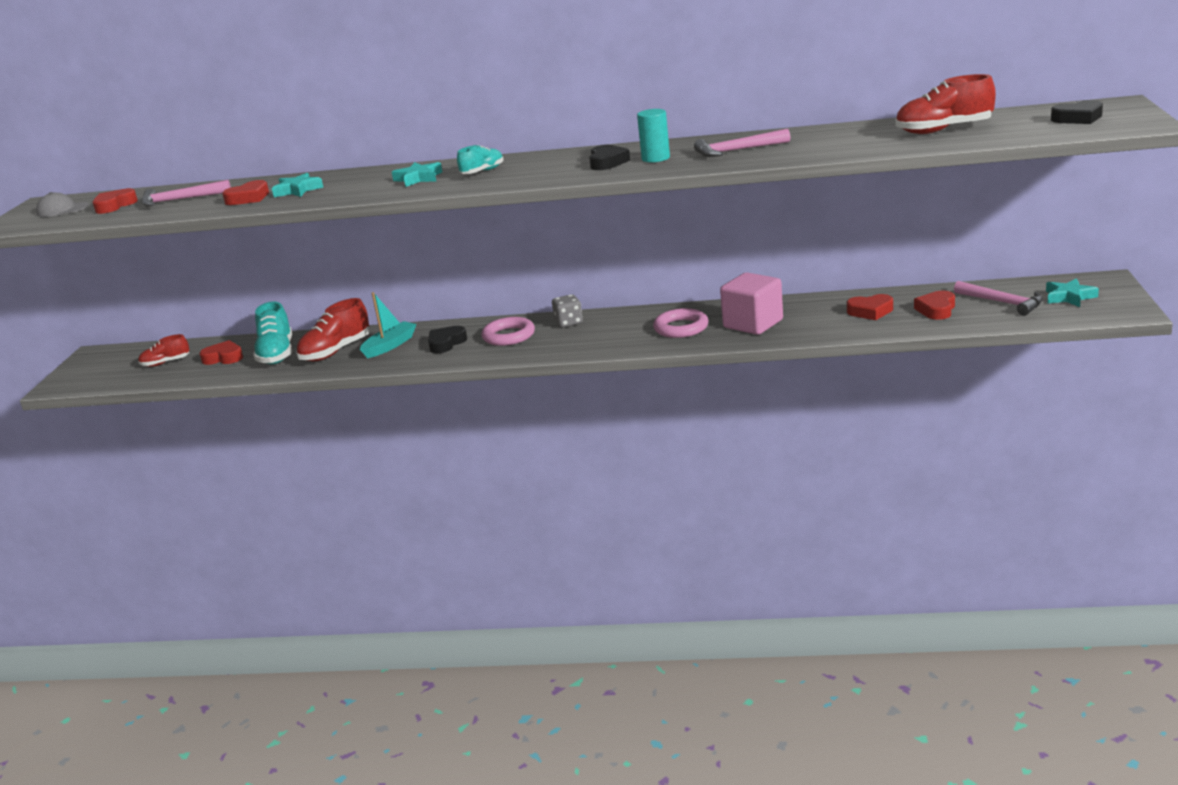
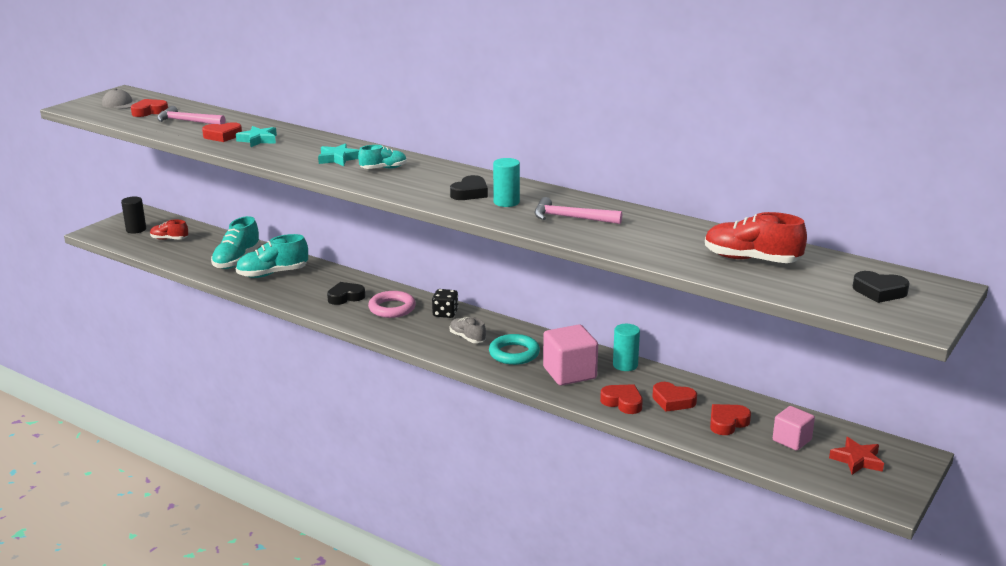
camera: 25 degrees right, 0 degrees up
(109, 368) = (136, 229): none -> black cylinder
(223, 358) = (205, 249): red heart -> red heart (622, 402)
(336, 351) = (272, 274): red shoe -> turquoise shoe
(390, 346) = (310, 283): turquoise boat -> none
(568, 322) = (445, 313): grey dice -> black dice
(619, 332) = (467, 338): none -> grey shoe
(681, 328) = (514, 353): pink ring -> turquoise ring
(792, 302) = (625, 365): none -> turquoise cylinder
(1002, 302) = (791, 440): pink hammer -> pink cube
(1069, 297) = (857, 460): turquoise star -> red star

